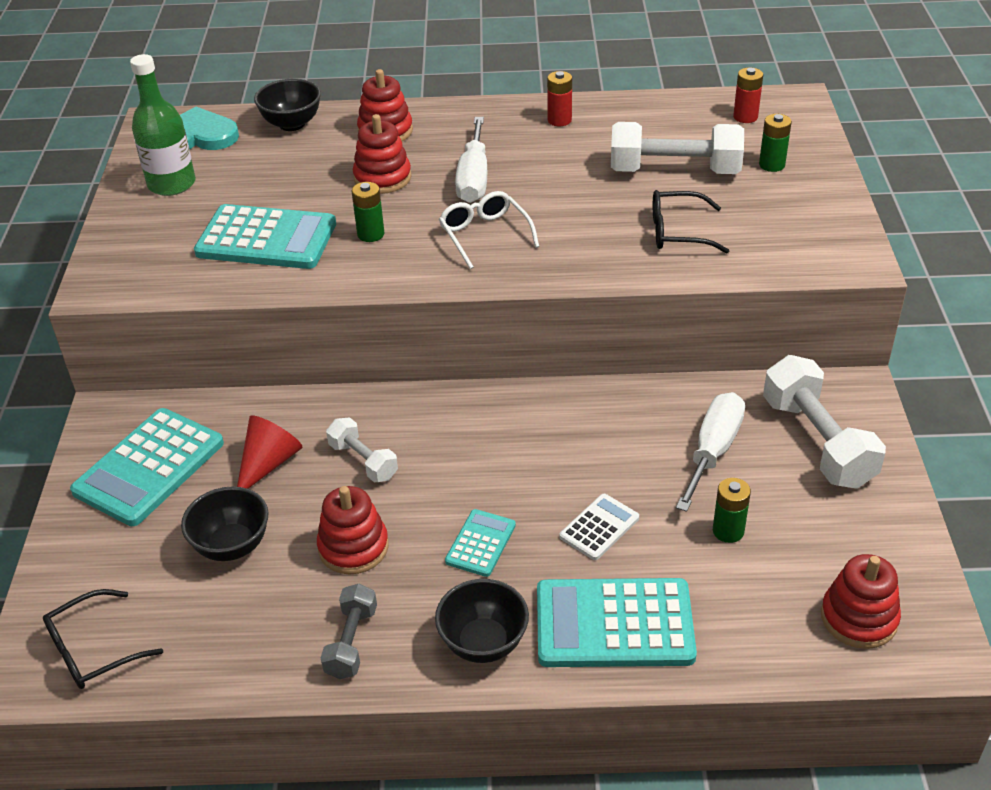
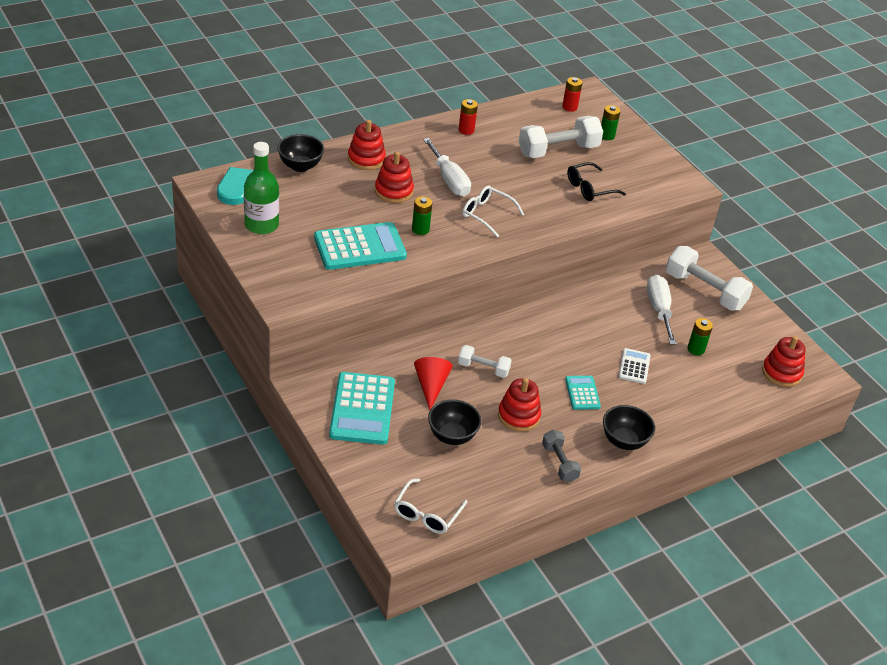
camera: 35 degrees left, 0 degrees up
(93, 650) = (427, 514): black glasses -> white glasses
(614, 624) = (677, 411): turquoise calculator -> none

